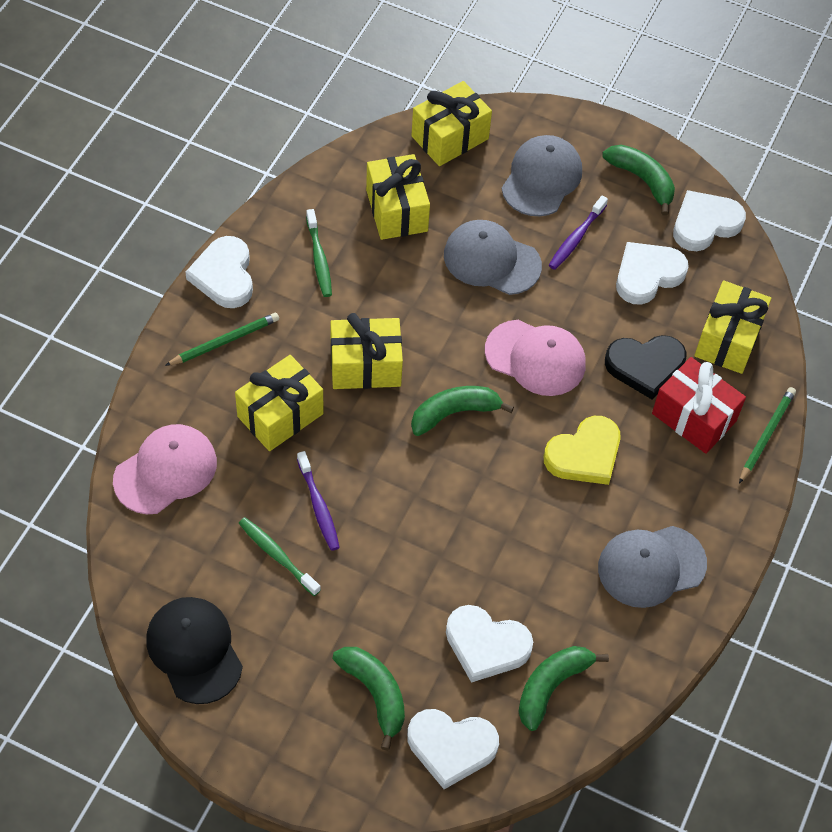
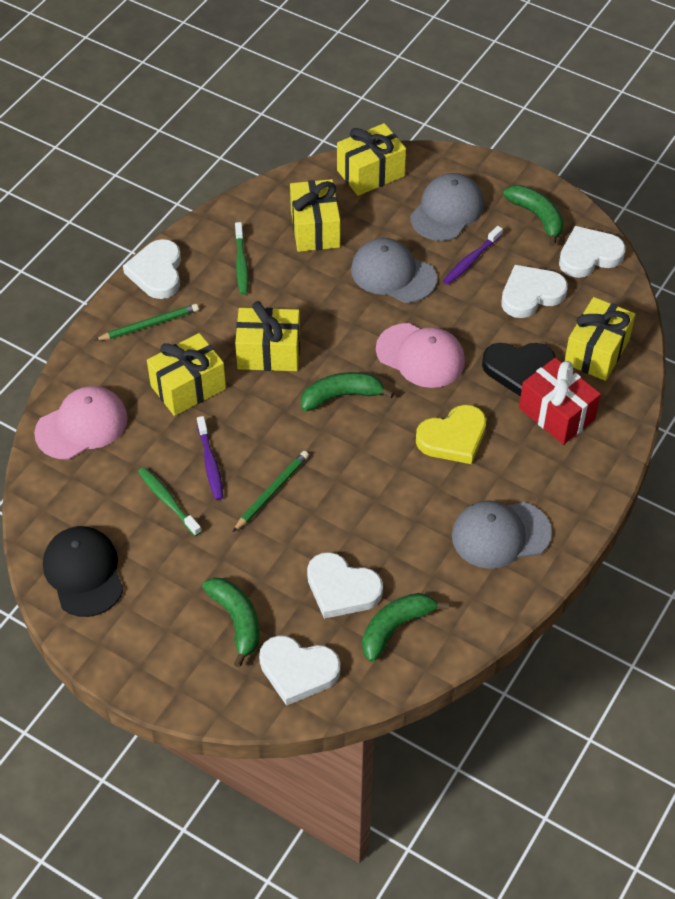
camera: 10 degrees right, 5 degrees down
(766, 435) = (621, 433): green pencil -> green pencil (272, 492)

